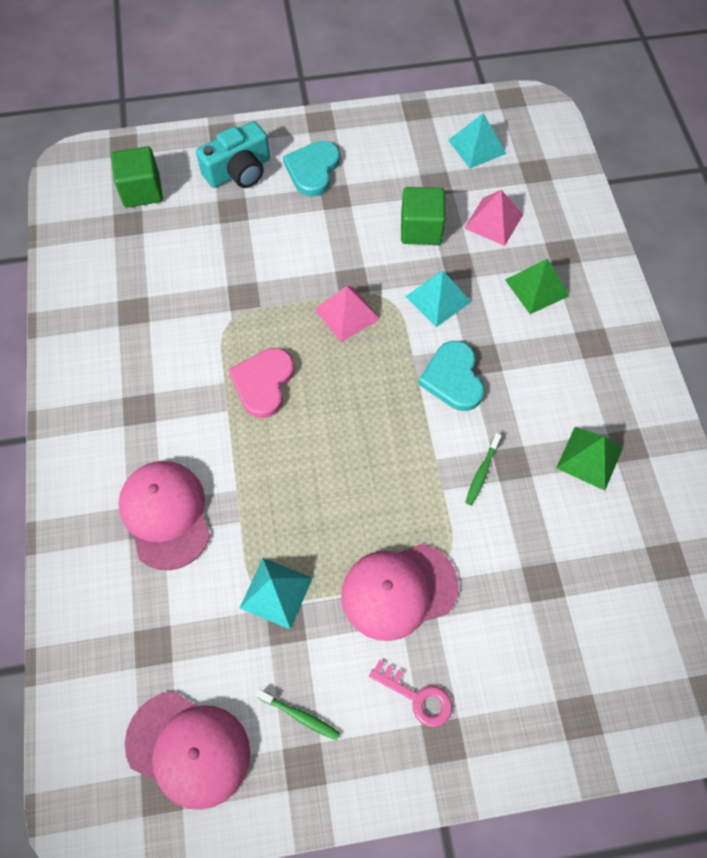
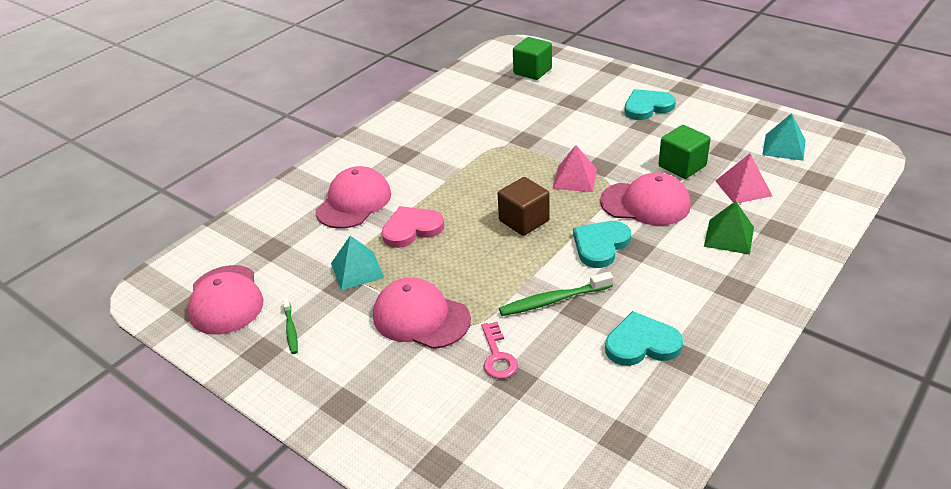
camera: 50 degrees right, 25 degrees down
(239, 171) = (600, 87): turquoise camera -> none
(263, 383) = (481, 180): pink heart -> pink heart (412, 229)
(359, 402) = (524, 221): none -> brown cube
(417, 697) = (359, 372): pink key -> pink key (497, 356)
(438, 299) = (645, 203): turquoise pyramid -> pink cap
(482, 472) = (553, 300): green toothbrush -> green toothbrush, size x1.64
(589, 458) = (641, 343): green pyramid -> turquoise heart

